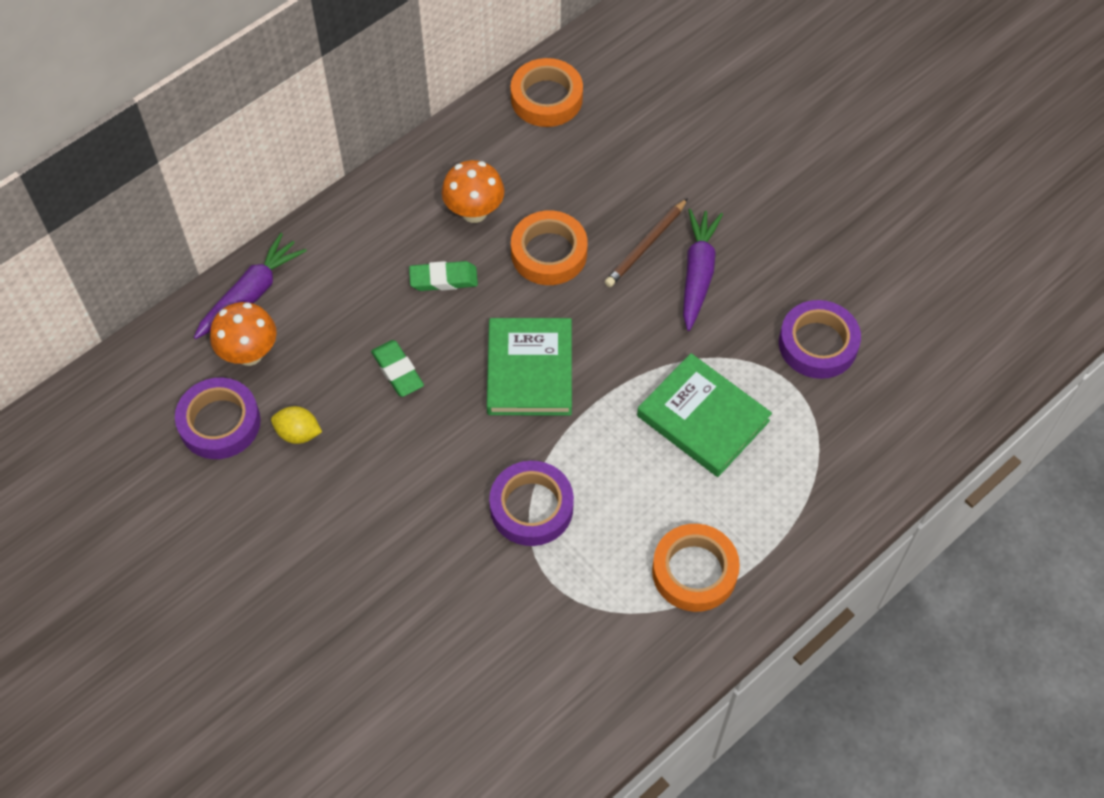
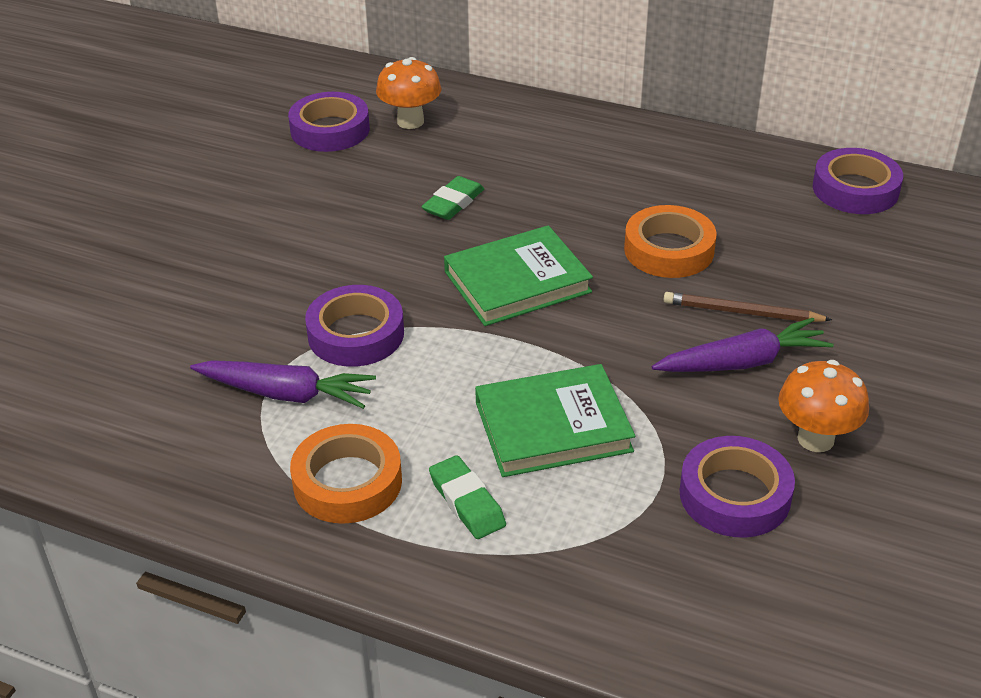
camera: 65 degrees right, 20 degrees down
(251, 294) = (472, 103): purple carrot -> purple carrot (286, 394)
(298, 433) = (347, 171): yellow lemon -> none
(443, 279) = (578, 196): green eraser -> green eraser (467, 502)
(474, 212) = (672, 189): orange mushroom -> orange mushroom (815, 439)
(546, 98) = (855, 189): orange tape -> purple tape
(703, 418) = (553, 426): green book -> green book turned 60 degrees clockwise

